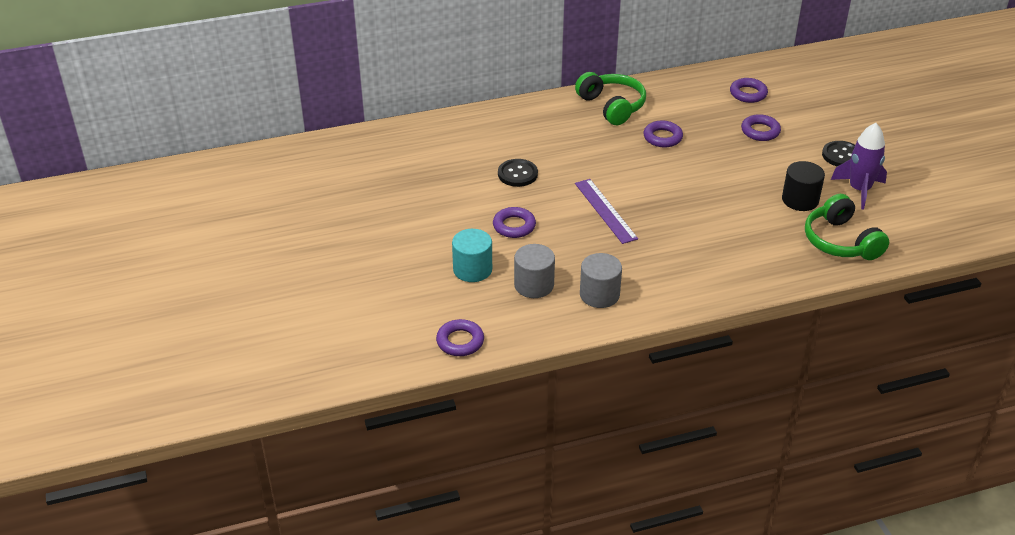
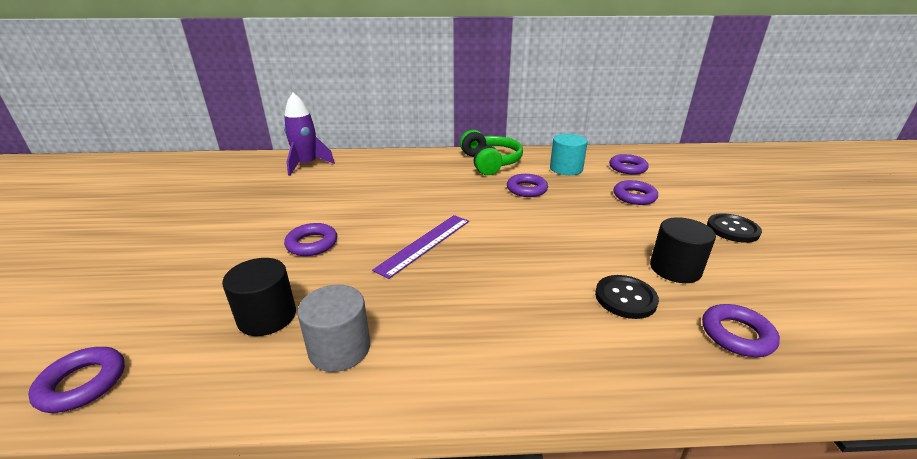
camera: 15 degrees right, 10 degrees down
(472, 269) = (217, 282): turquoise cylinder -> turquoise cylinder (566, 169)
(517, 174) = (361, 199): black button -> black button (625, 298)
(534, 285) = (267, 316): grey cylinder -> black cylinder
(605, 210) = (424, 244): purple ruler -> purple ruler turned 45 degrees clockwise
(840, 241) = (736, 335): green headphones -> purple ring
(859, 190) = (760, 269): purple rocket -> purple rocket (307, 165)

